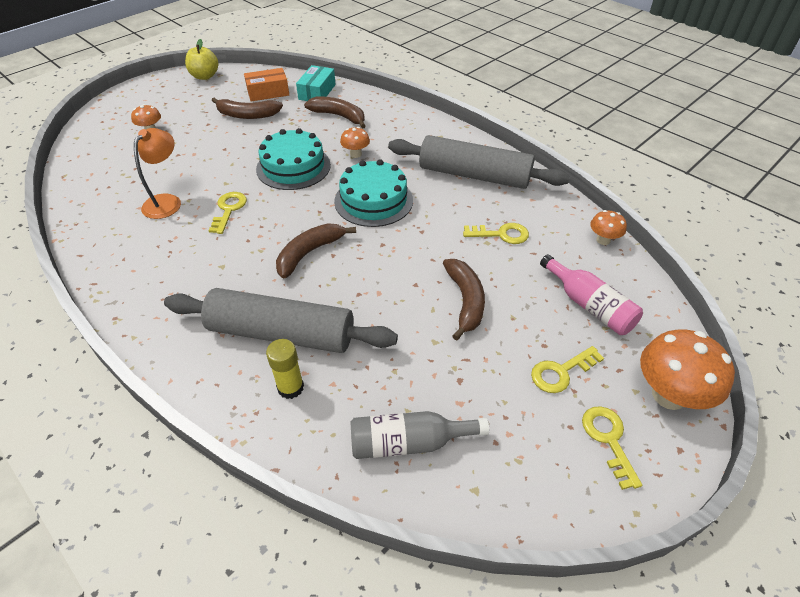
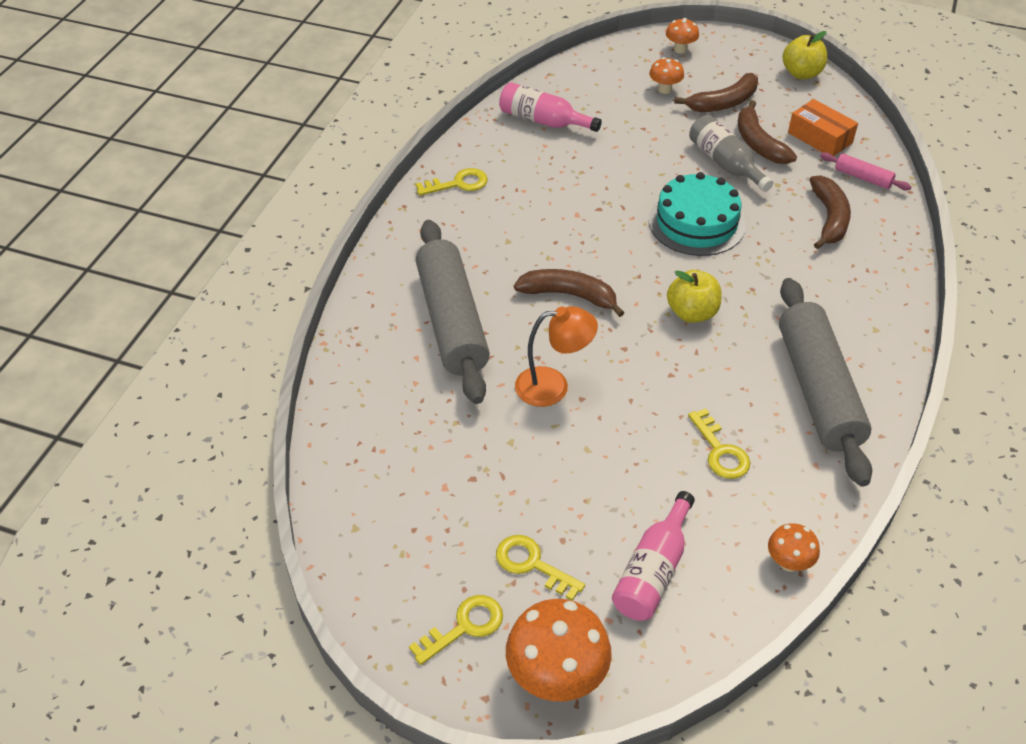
camera: 65 degrees right, 0 degrees up
(111, 198) = (543, 121): none -> pink bottle
(167, 201) = (567, 159): orange lamp -> orange lamp (553, 386)
(229, 210) = (588, 207): yellow key -> yellow key (458, 184)
(290, 387) = (395, 355): yellow glue stick -> none
(317, 92) = (863, 178): turquoise box -> pink rolling pin
(356, 154) = (765, 264): orange mushroom -> orange mushroom (680, 49)
(373, 200) = (692, 313): turquoise cake -> yellow apple
(408, 442) = (380, 462): grey bottle -> grey bottle (725, 163)
(465, 301) = (584, 450): brown banana -> brown banana (724, 103)

